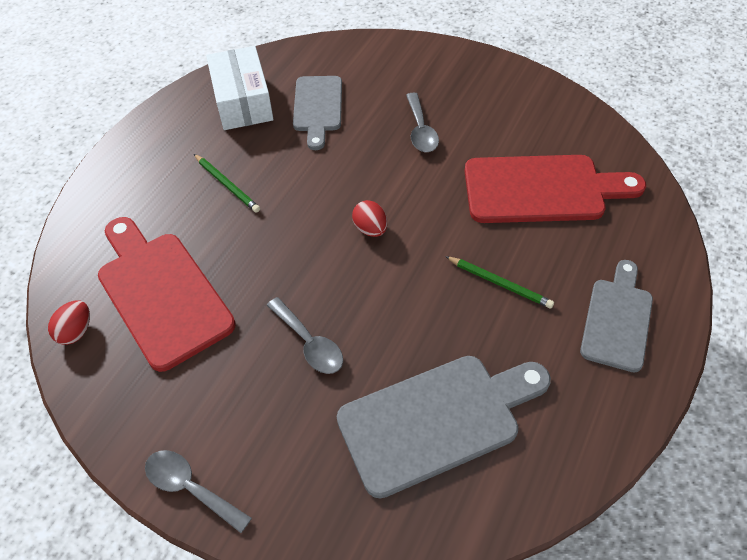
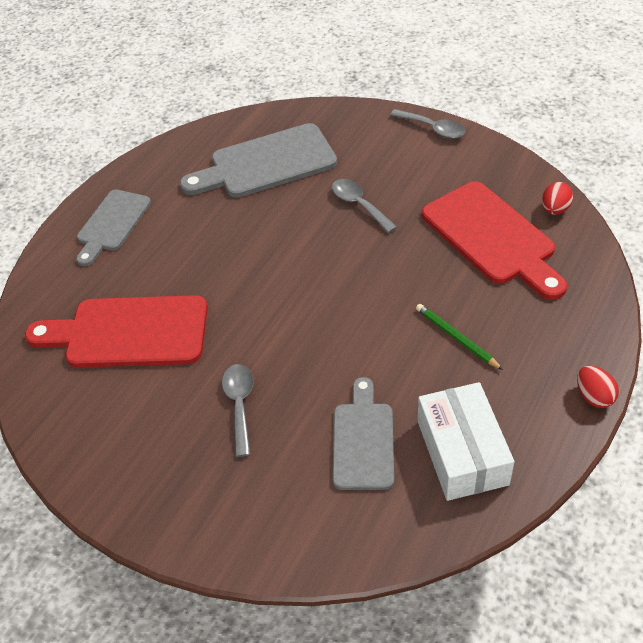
camera: 175 degrees left, 5 degrees down
(370, 229) = (305, 293): red egg -> red egg (594, 396)
(500, 283) = (197, 248): green pencil -> none

